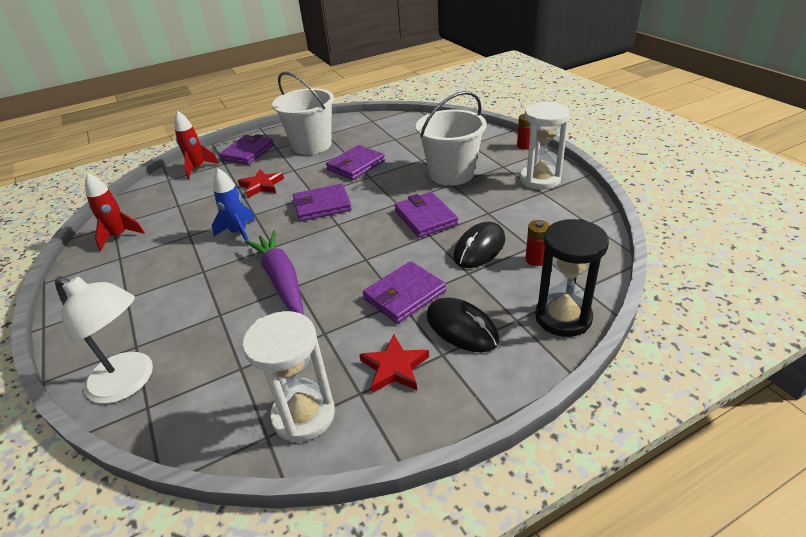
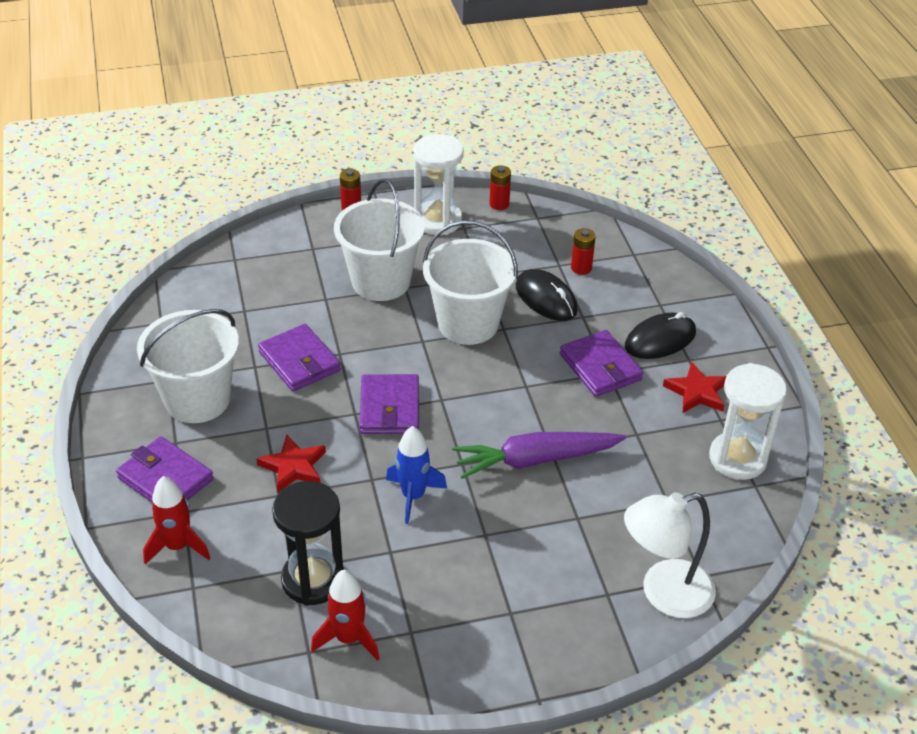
camera: 80 degrees left, 5 degrees up
(130, 382) = (663, 593): white lamp -> white lamp turned 150 degrees counterclockwise
(425, 218) = (468, 324): purple wallet -> white bucket
(563, 317) = (666, 277): black hourglass -> black hourglass (313, 580)
(588, 201) = (499, 204): none -> red battery

